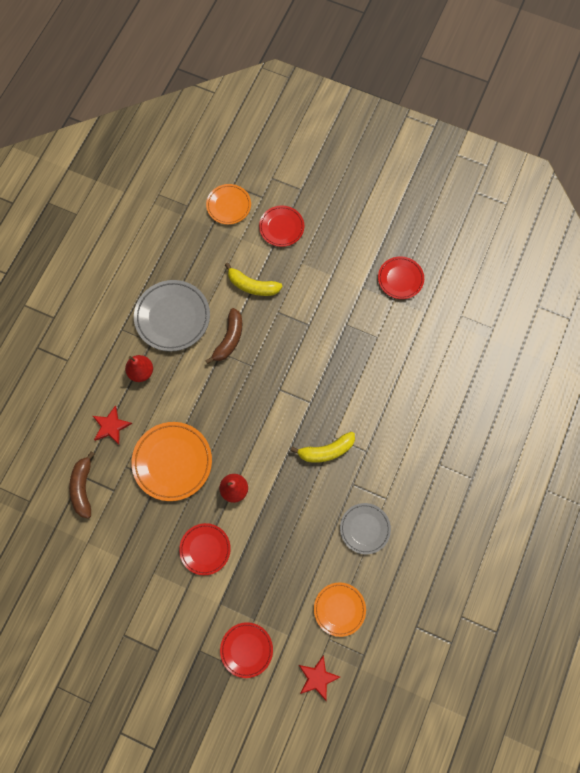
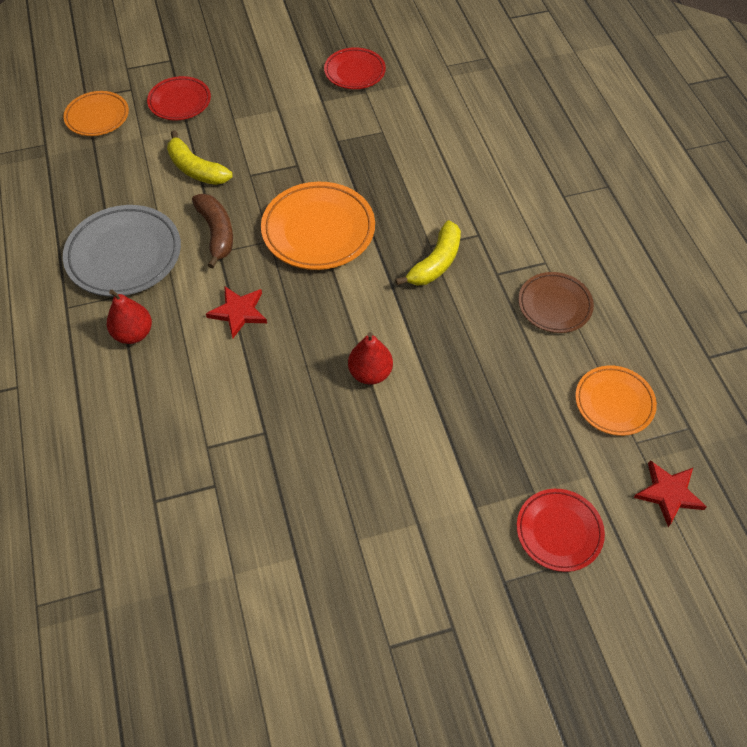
camera: 40 degrees left, 15 degrees down
(83, 488) = (168, 513): brown banana -> none
(111, 426) = (145, 417): red star -> red star (238, 312)
(172, 462) = (264, 399): orange plate -> orange plate (318, 230)
(205, 549) = (397, 461): red plate -> none
(252, 286) = (196, 169): yellow banana -> yellow banana turned 60 degrees clockwise
(365, 529) = (554, 305): grey plate -> brown plate

